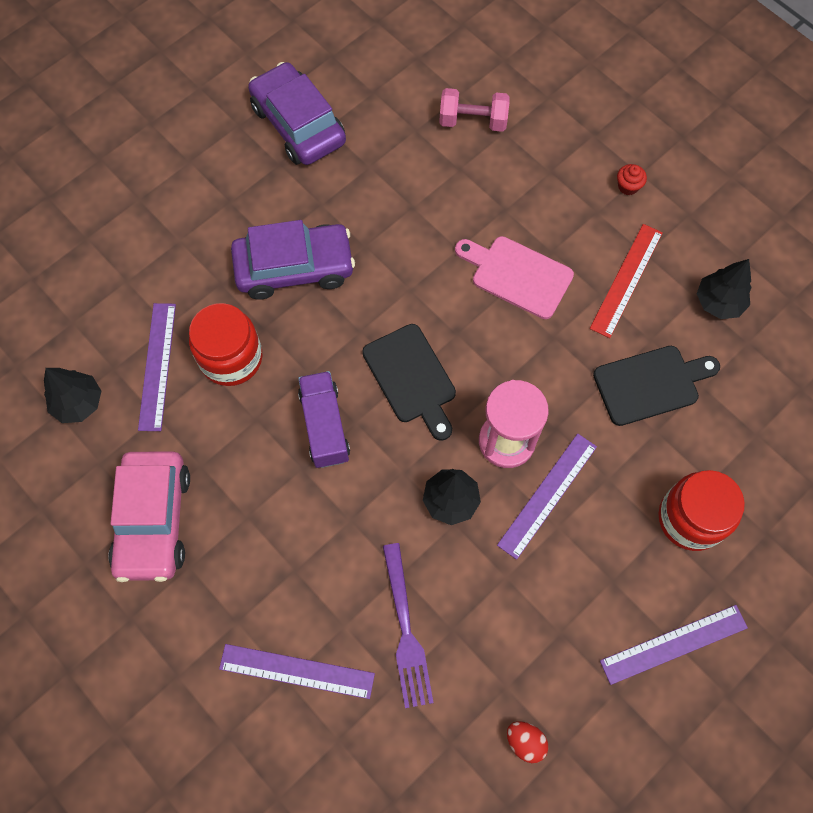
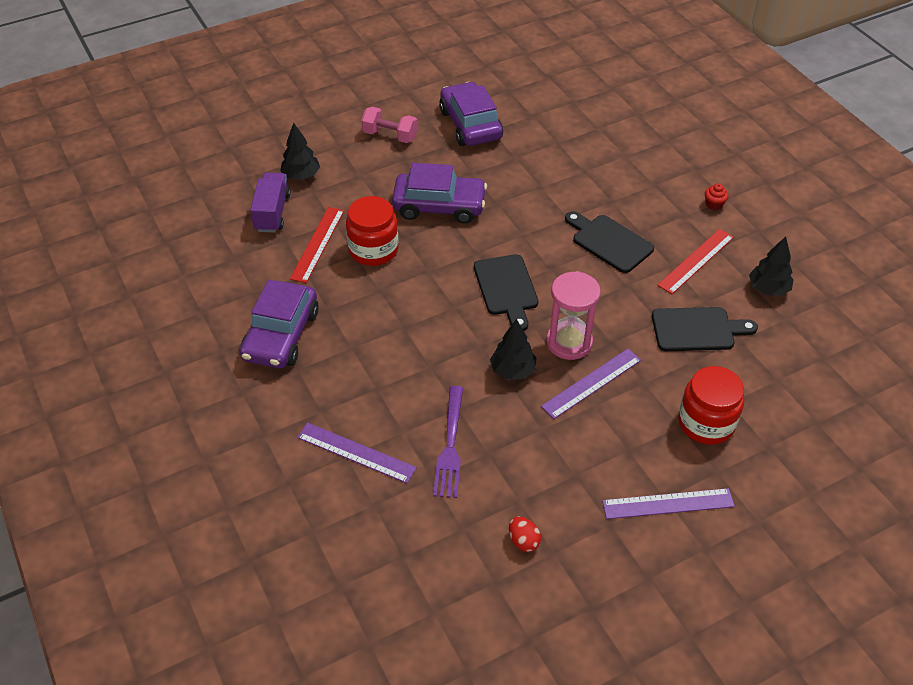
camera: 15 degrees right, 20 degrees down
(78, 403) = (252, 254): black tree -> black tree (301, 176)
(153, 520) = (281, 335): pink car -> purple car
(157, 366) = (317, 244): purple ruler -> red ruler
(324, 426) = (430, 304): purple truck -> purple truck (272, 213)
(473, 121) = (603, 145): pink dumbbell -> pink dumbbell (390, 136)
(517, 275) = (609, 242): pink cutting board -> black cutting board

